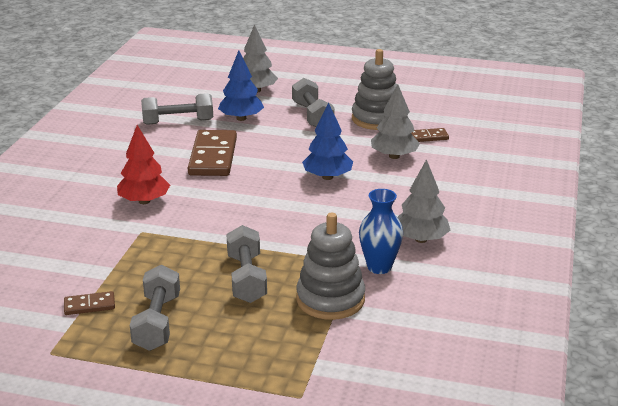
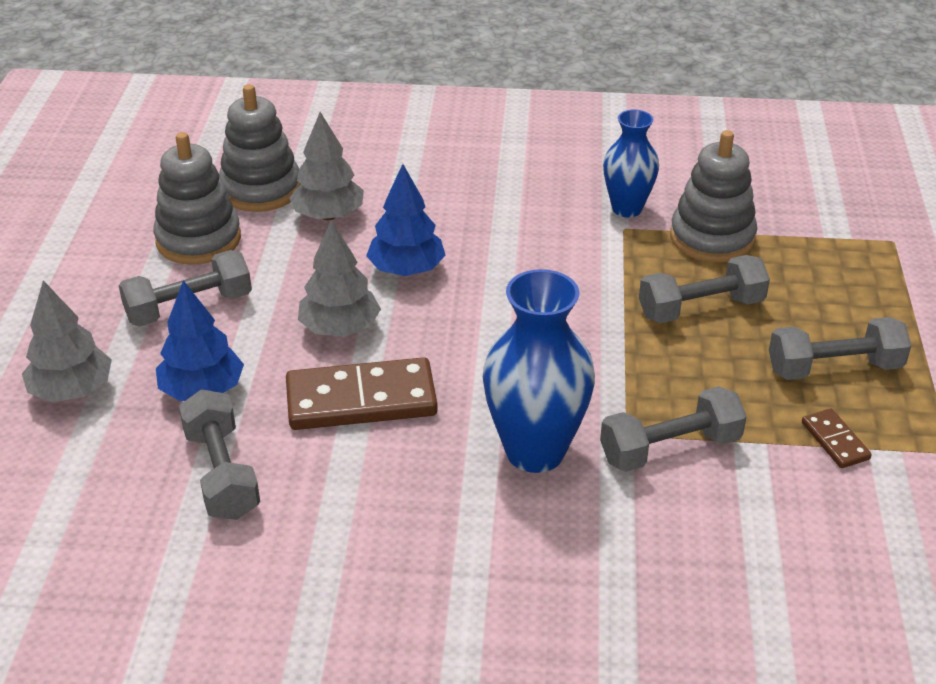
camera: 100 degrees left, 10 degrees up
(120, 243) = (670, 448): none -> grey dumbbell
(144, 201) = (535, 451): red tree -> blue vase
(421, 239) = (551, 183): grey tree -> grey tree (340, 328)
(428, 137) = (261, 189): brown domino -> grey stacking toy

